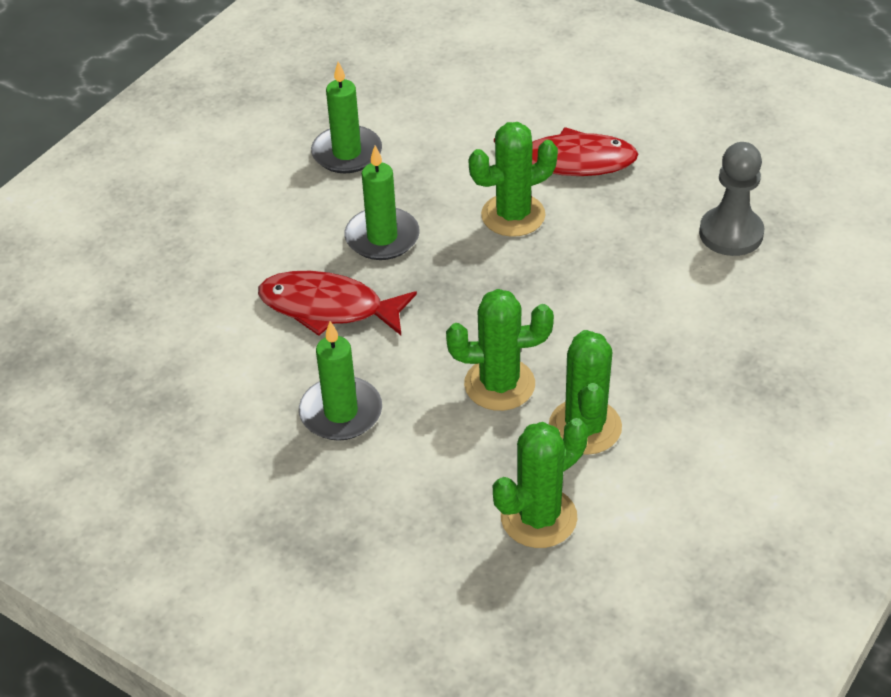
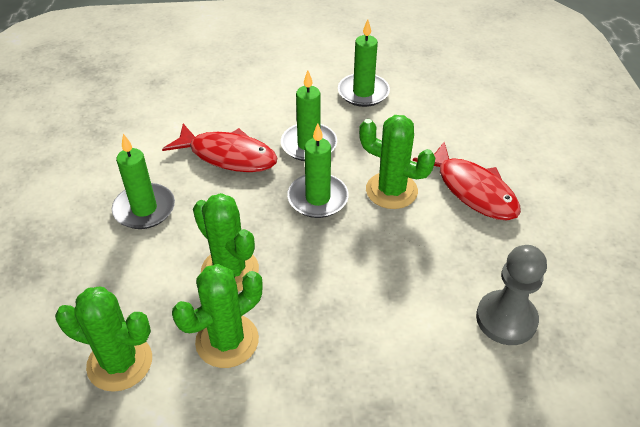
camera: 50 degrees right, 0 degrees up
(329, 308) = (228, 156): red fish -> red fish turned 135 degrees clockwise
(468, 272) = (318, 198): none -> green candle

